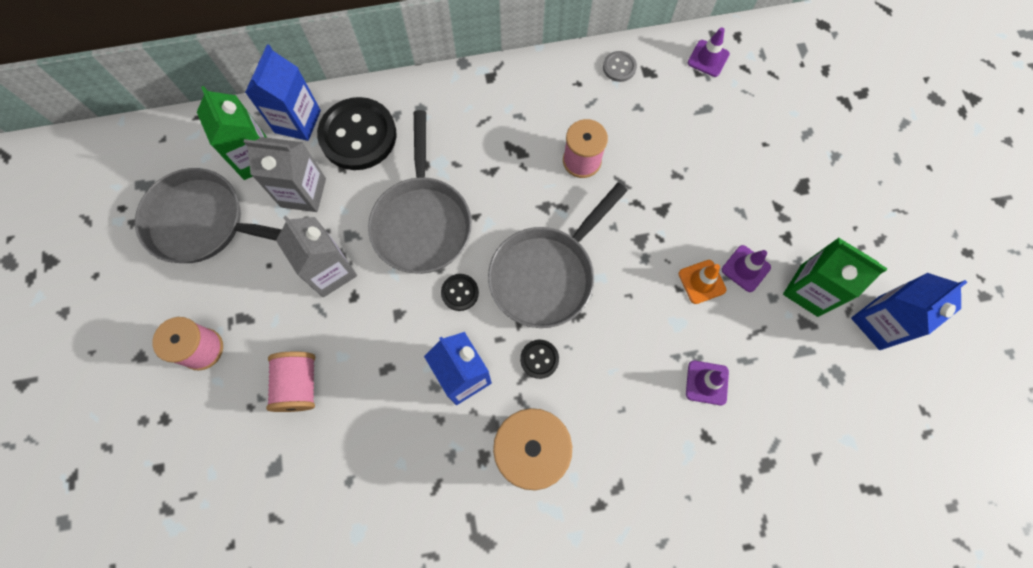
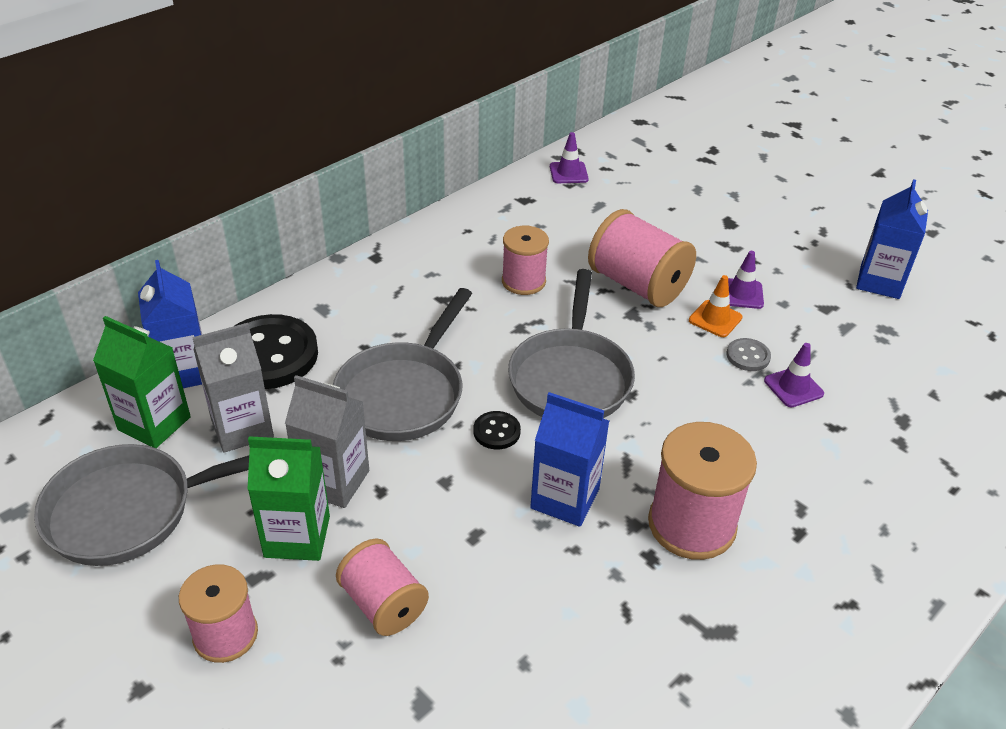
camera: 35 degrees left, 30 degrees down
(422, 222) = (404, 393): grey pan -> grey pan turned 60 degrees clockwise
(539, 359) = (627, 445): black button -> none
(619, 67) = (495, 206): grey button -> grey button (748, 356)
(668, 213) = (637, 285): none -> pink spool
(809, 290) = (806, 285): green carton -> green carton (297, 536)

